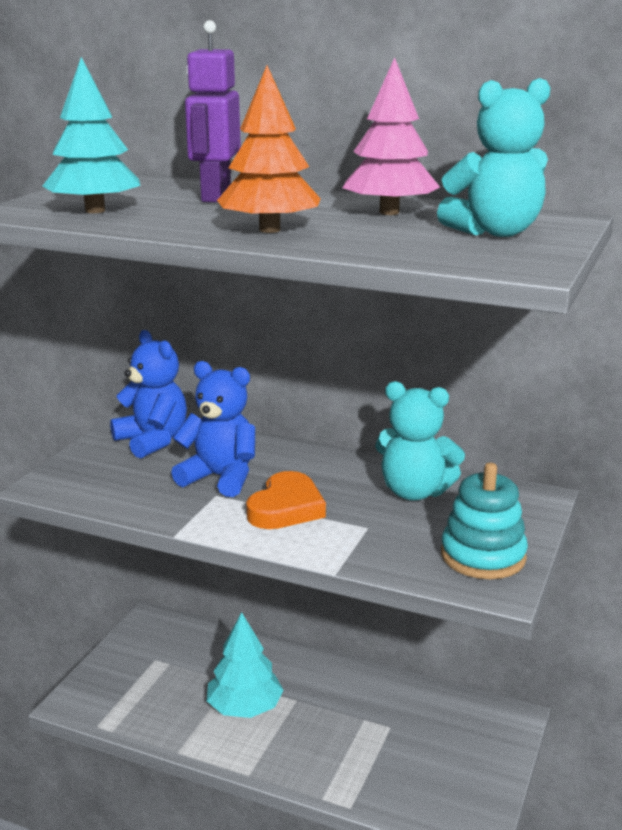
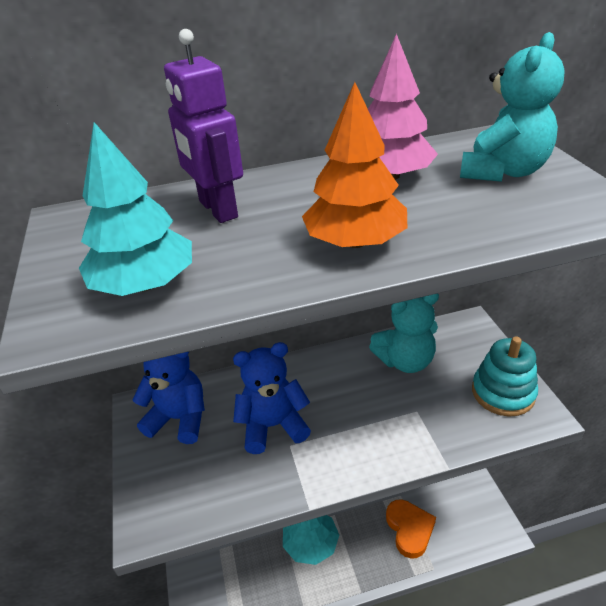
camera: 35 degrees left, 15 degrees up
(286, 508) = (350, 427): orange heart -> orange heart (409, 529)

